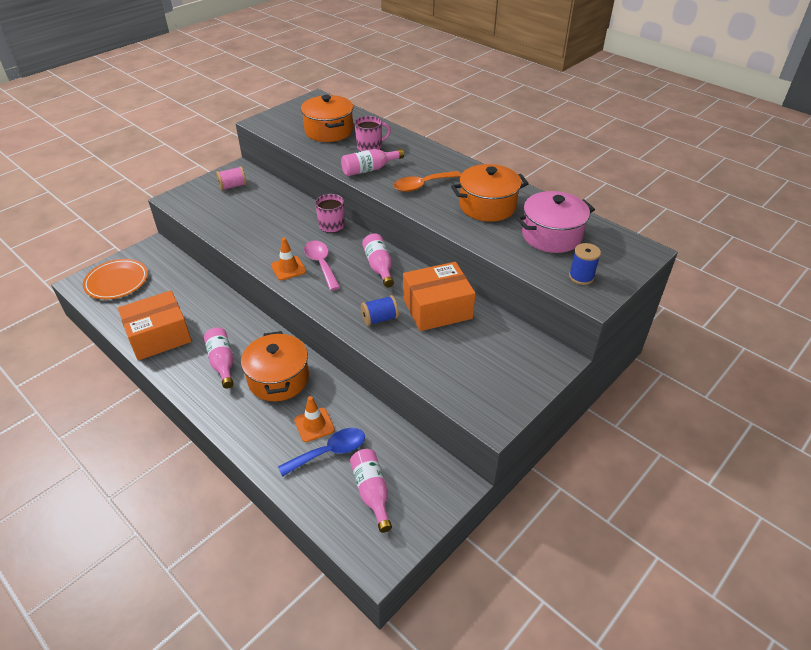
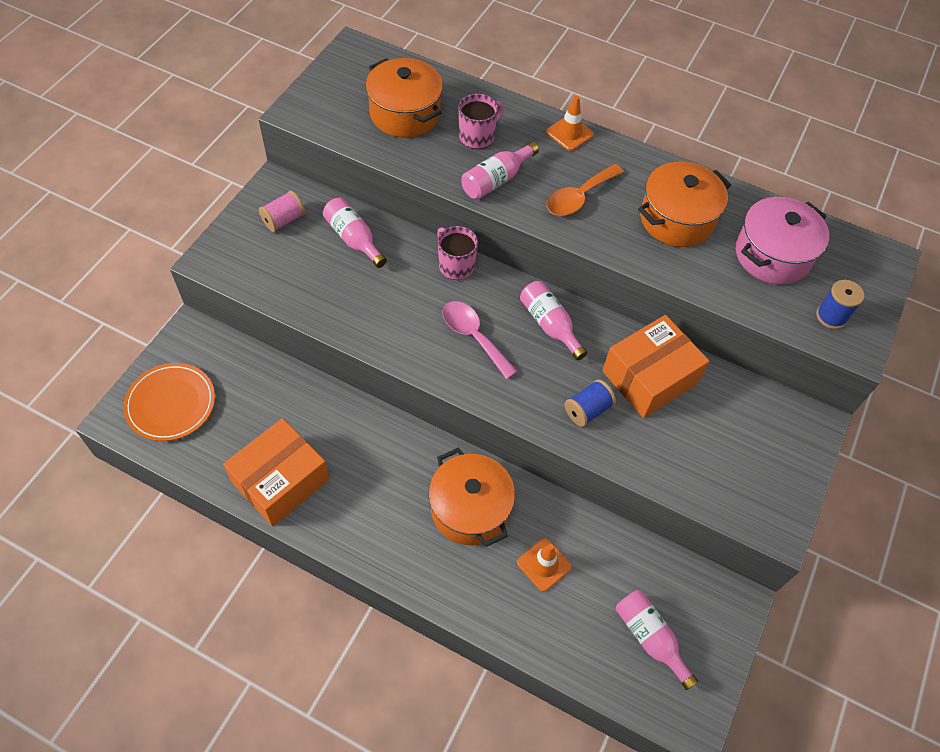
camera: 20 degrees left, 15 degrees up
(222, 362) = (386, 502): pink bottle -> pink bottle (354, 239)
(288, 268) = (434, 353): orange traffic cone -> orange traffic cone (569, 133)
(330, 452) = (579, 597): blue spoon -> none

